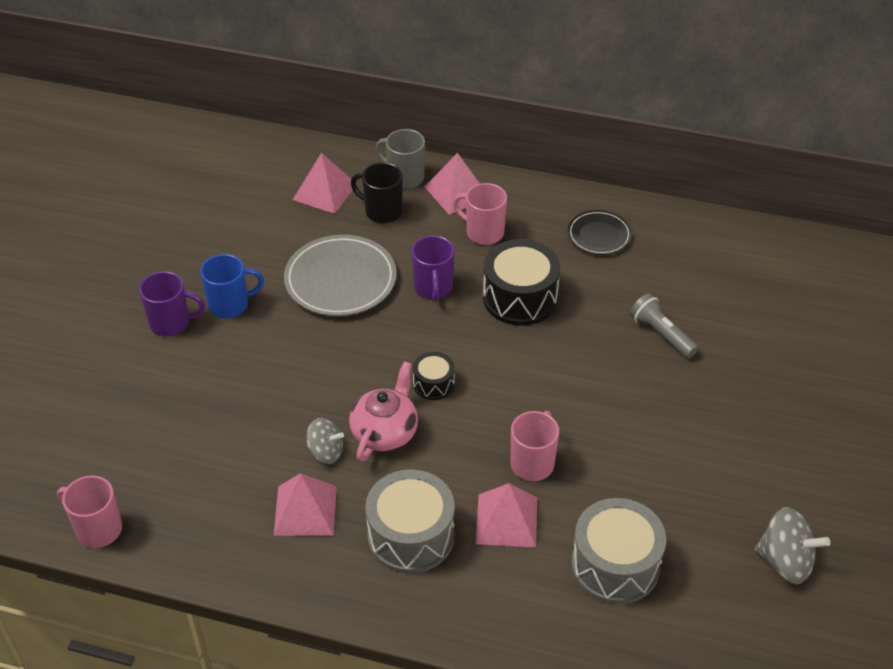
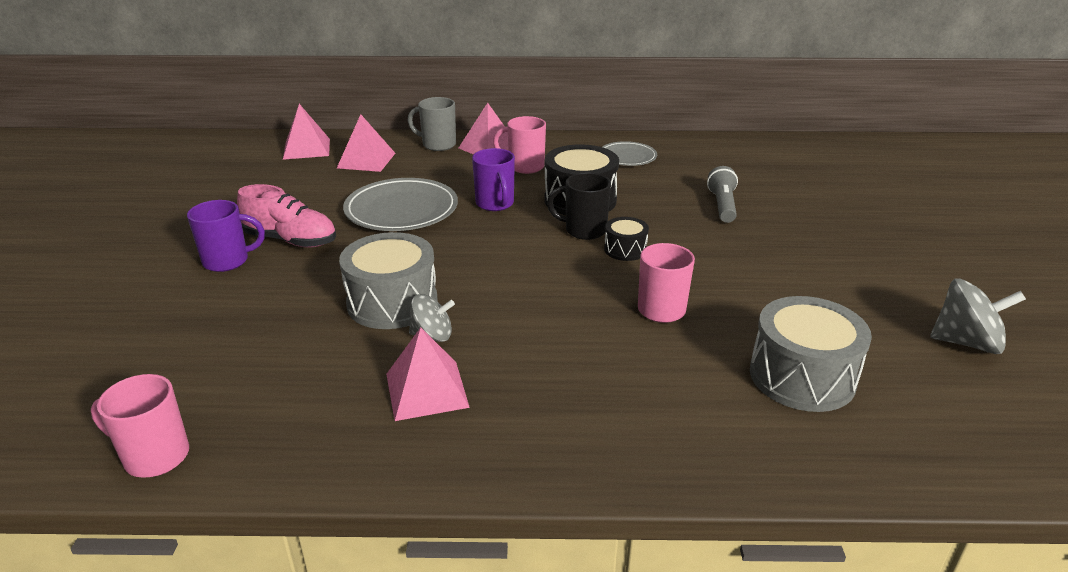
camera: 15 degrees left, 15 degrees down
(230, 305) = (291, 240): blue mug -> pink shoe
(382, 211) = (425, 165): black mug -> black mug (584, 230)
(385, 432) = (493, 309): pink teapot -> none
(411, 536) = (562, 391): grey drum -> grey drum (392, 302)
(433, 384) = (527, 266): black drum -> black drum (625, 249)
(506, 520) = (662, 359): pink pyramid -> pink pyramid (306, 149)
(599, 235) = (627, 157): black plate -> grey plate
(661, 334) = (722, 205): grey flashlight -> grey flashlight turned 60 degrees clockwise

